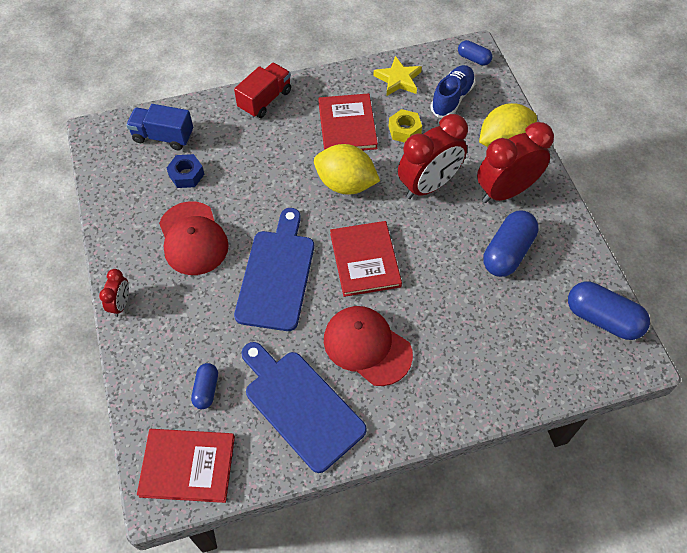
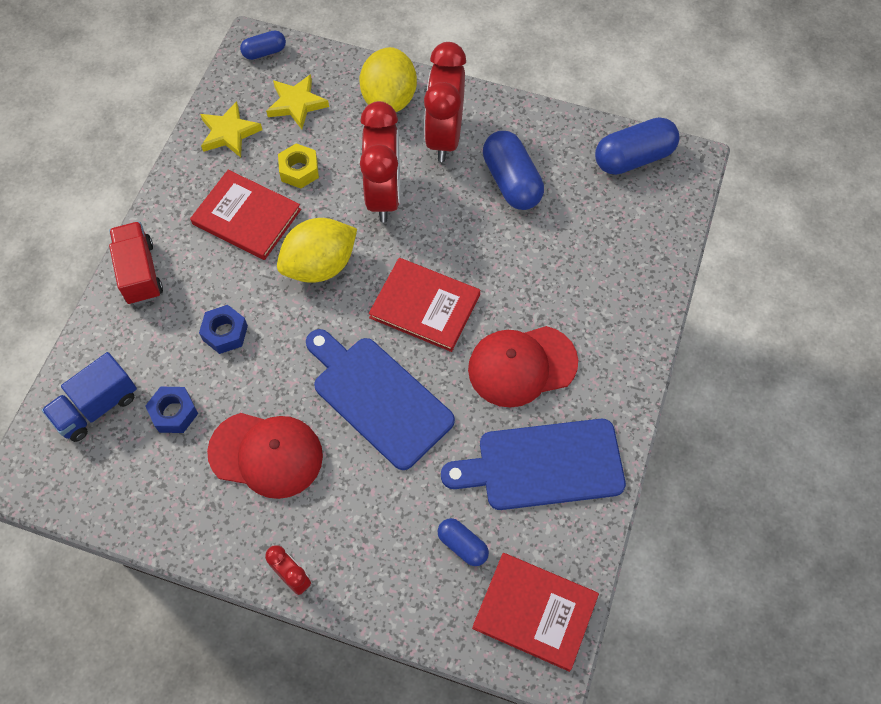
camera: 55 degrees left, 5 degrees up
(187, 466) = (535, 611): red book -> red book turned 75 degrees clockwise
(258, 166) = (225, 333): none -> blue nut
(452, 98) = (297, 104): blue shoe -> yellow star

